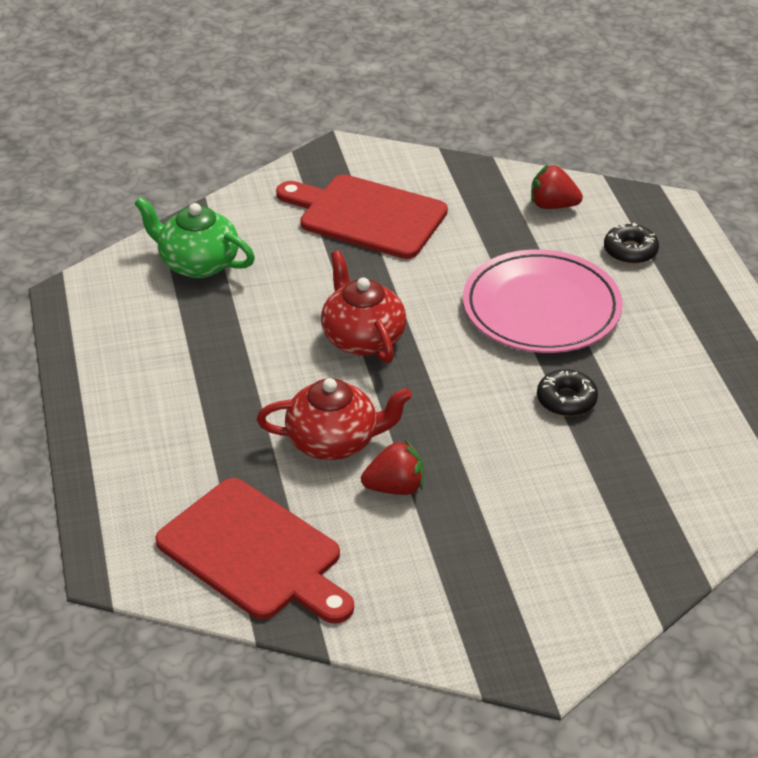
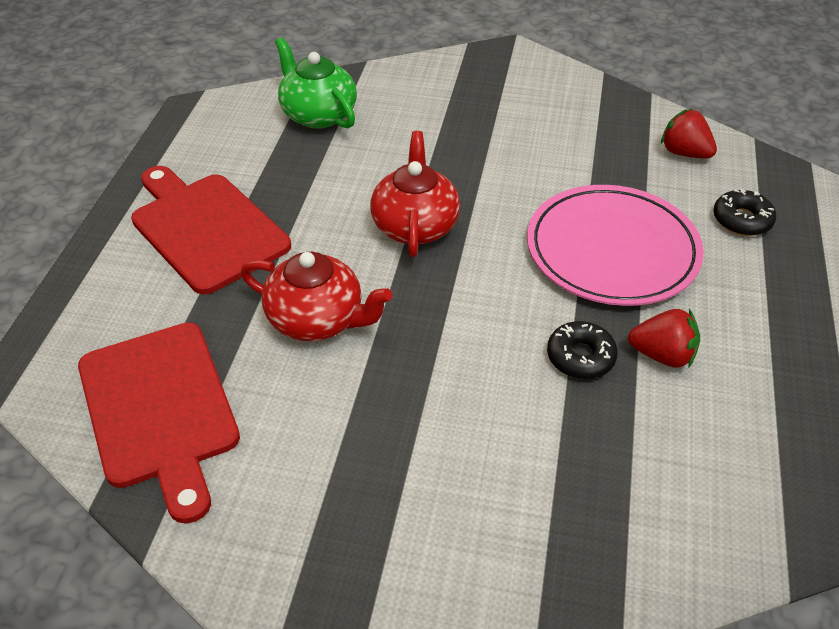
camera: 25 degrees right, 5 degrees up
(367, 216) = (496, 114): red cutting board -> red cutting board (206, 228)
(395, 487) = (342, 390): red strawberry -> red strawberry (662, 355)

